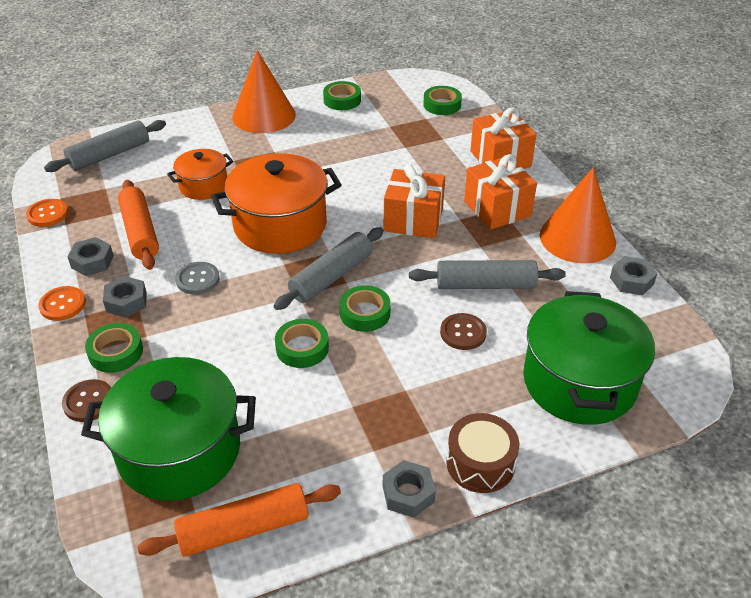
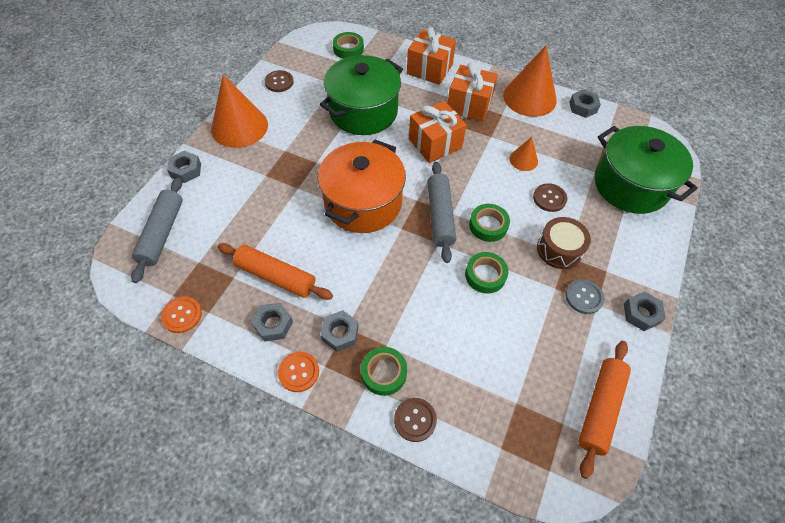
camera: 45 degrees left, 15 degrees up
(179, 451) = (509, 398): green pot -> green pot (363, 112)
(183, 124) = (186, 170): none -> grey nut
(197, 279) = (364, 280): grey button -> grey button (584, 297)
(203, 186) = (272, 209): orange pot -> none
(342, 100) = (279, 82): green tape -> brown button
(480, 463) = (647, 268): brown drum -> brown drum (559, 249)
(485, 285) = (523, 160): grey rolling pin -> orange cone

